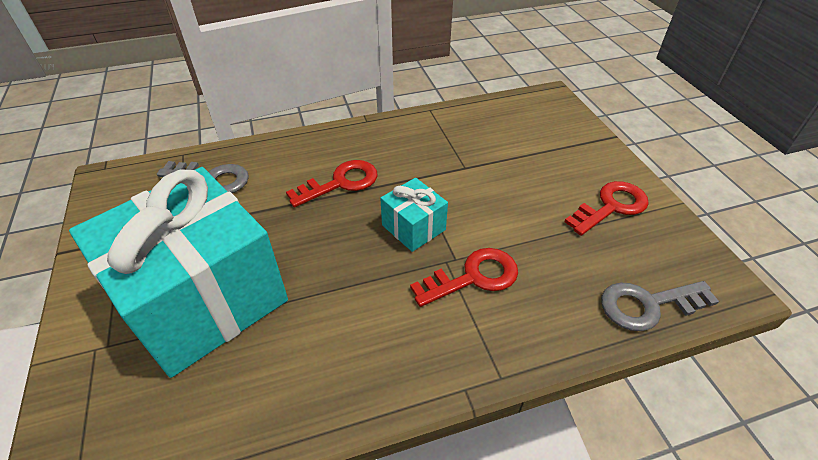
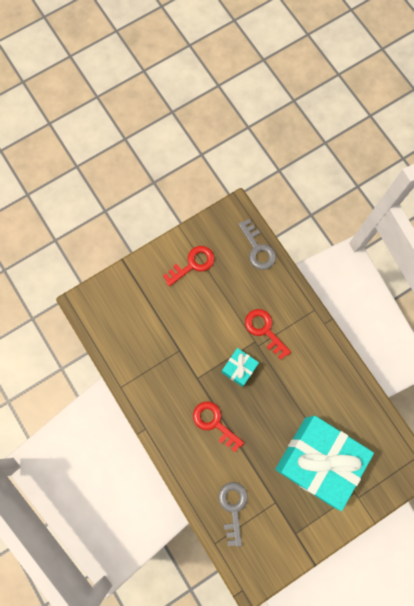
camera: 105 degrees left, 30 degrees up
(611, 206) = (193, 264): red key -> red key turned 105 degrees clockwise

